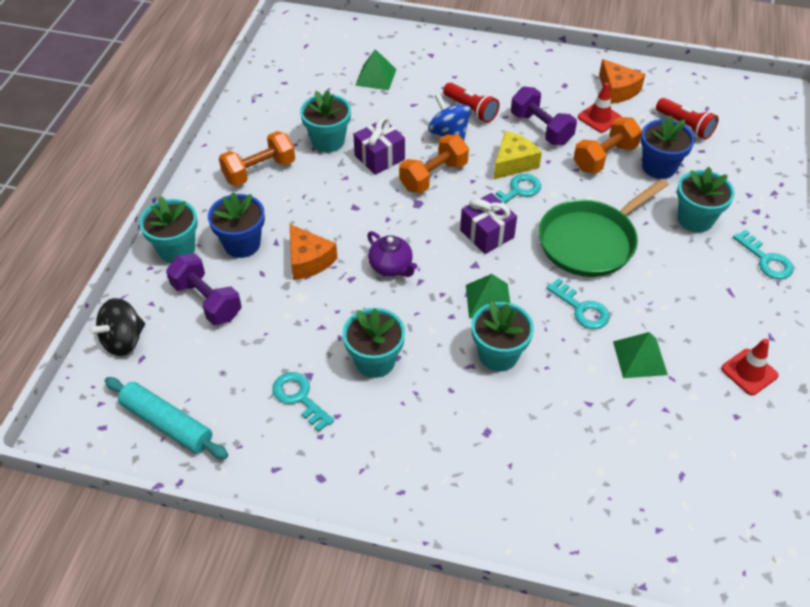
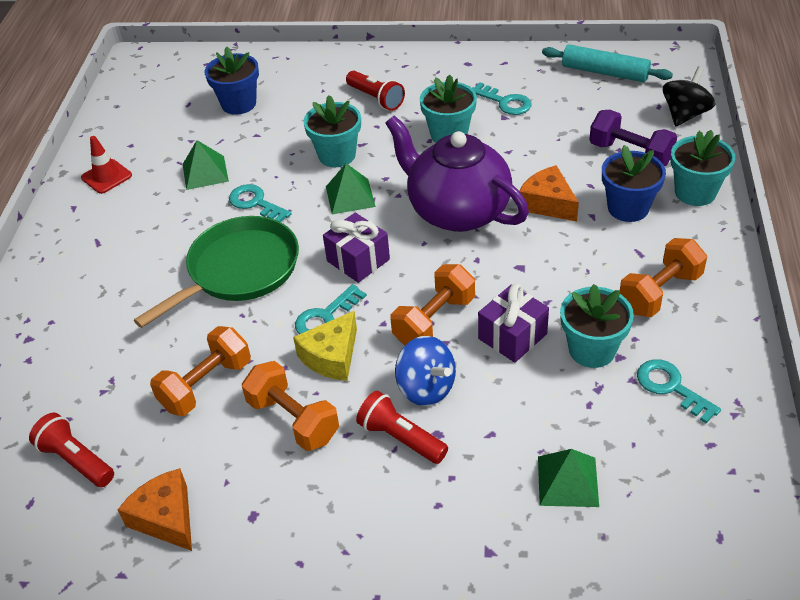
camera: 175 degrees right, 5 degrees down
(391, 267) = (457, 211): purple teapot -> purple teapot, size x2.14
(446, 435) = (376, 99): none -> red flashlight
(541, 128) = (293, 420): purple dumbbell -> orange dumbbell
(599, 118) = (204, 455): red traffic cone -> none
(659, 167) = (134, 382): blue flower pot -> blue flower pot (239, 104)
(695, 219) = (109, 315): turquoise flower pot -> none
(766, 260) = (44, 280): turquoise key -> turquoise key (671, 387)

